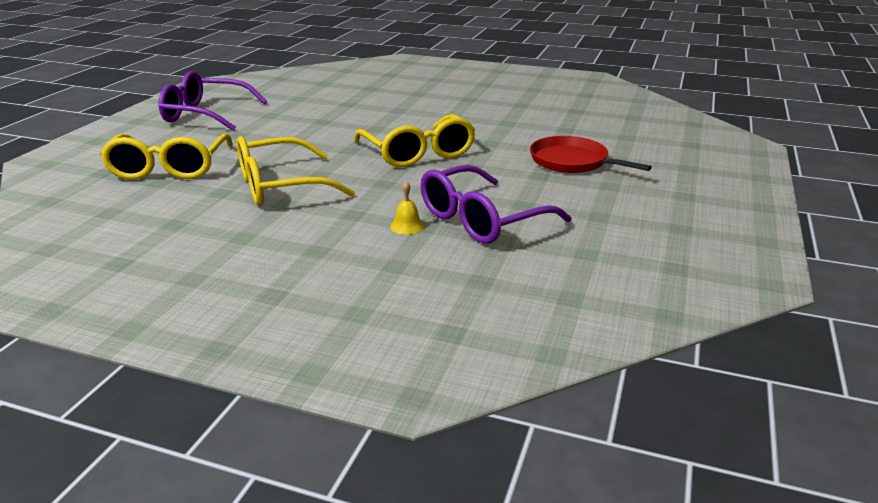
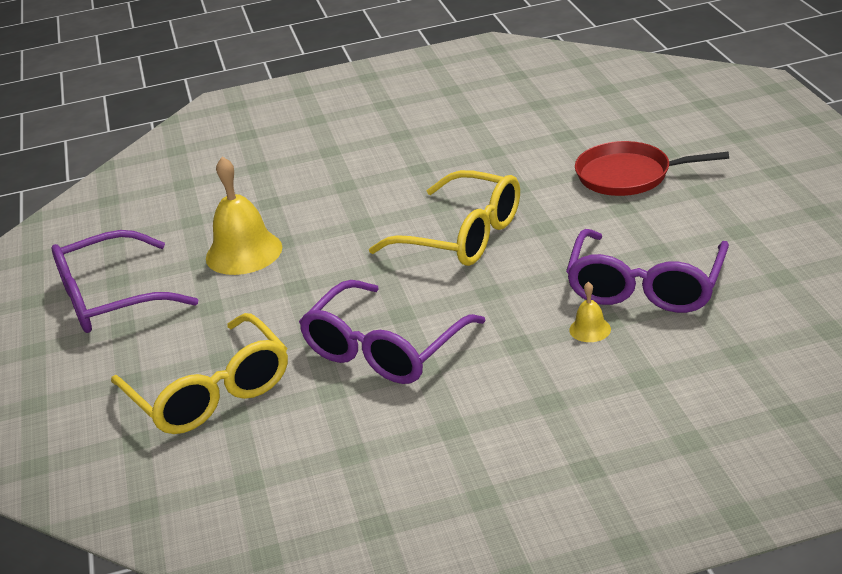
camera: 30 degrees left, 5 degrees up
(279, 186) = (384, 350): yellow glasses -> purple glasses
(296, 119) = (244, 252): none -> yellow bell

